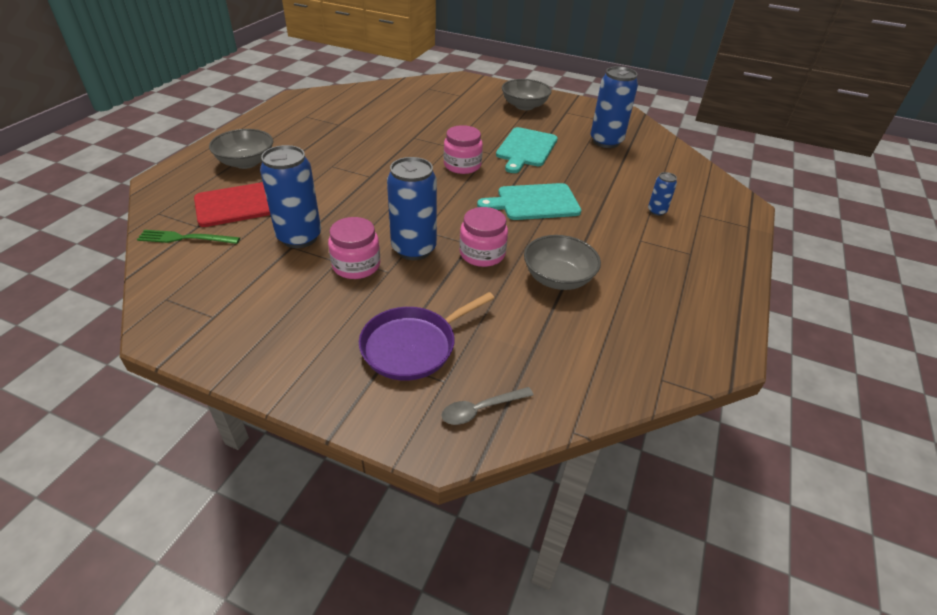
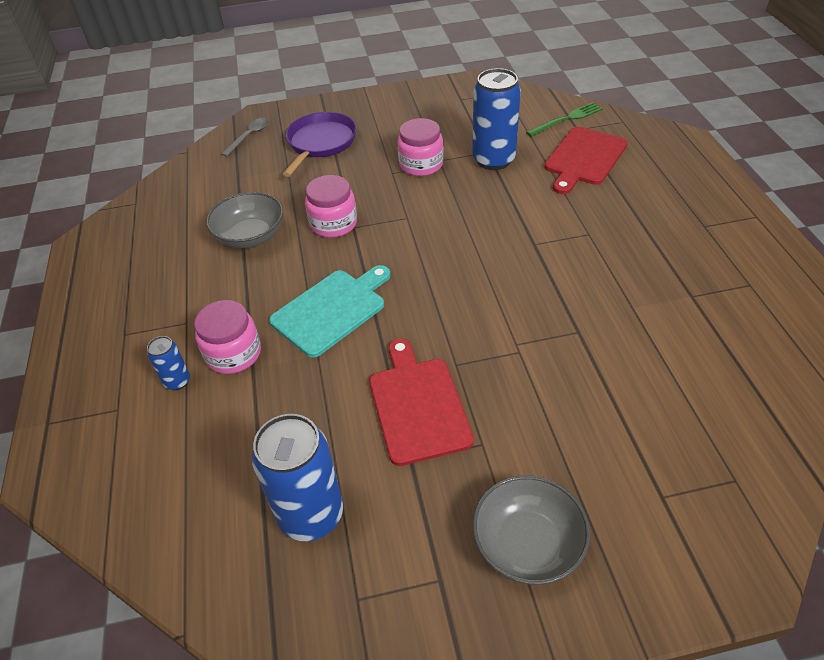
camera: 150 degrees right, 5 degrees up
(246, 162) = (665, 191): grey bowl -> none
(414, 249) = (394, 198): blue can -> none
(462, 165) = (463, 319): pink jar -> pink jar (233, 354)
(526, 149) = (418, 405): turquoise cutting board -> red cutting board

